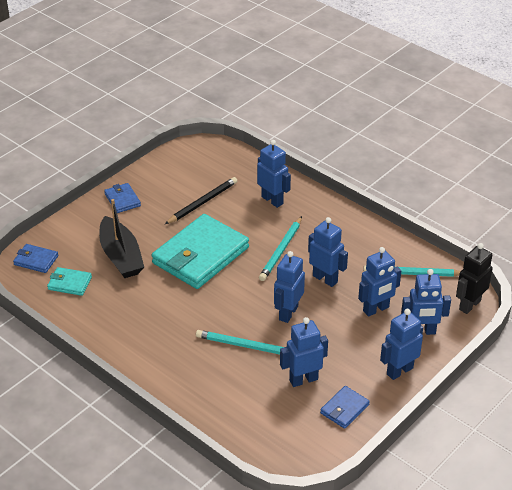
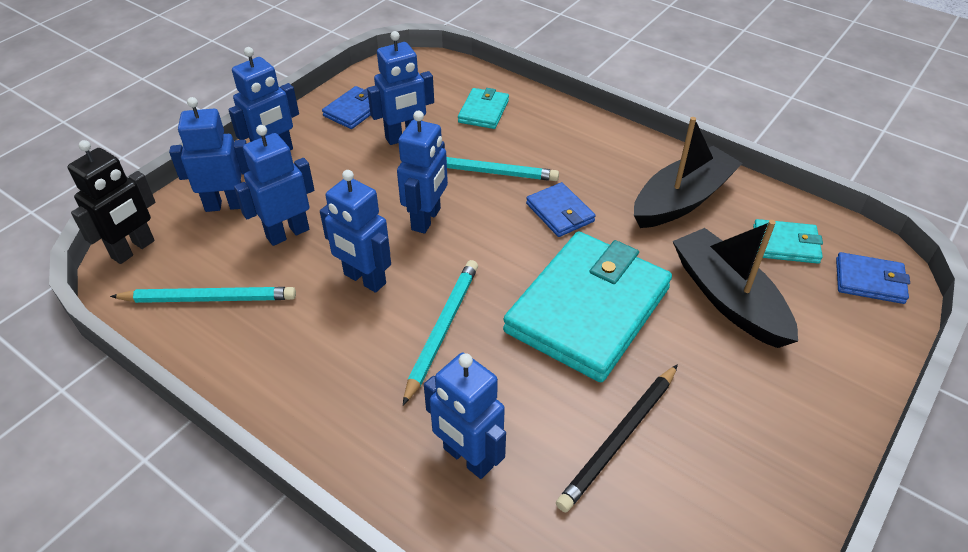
camera: 175 degrees right, 5 degrees up
(118, 316) = (682, 200): none -> black boat
(122, 200) = (793, 433): blue wallet -> blue wallet (560, 212)
(240, 401) = (483, 111): none -> turquoise wallet

